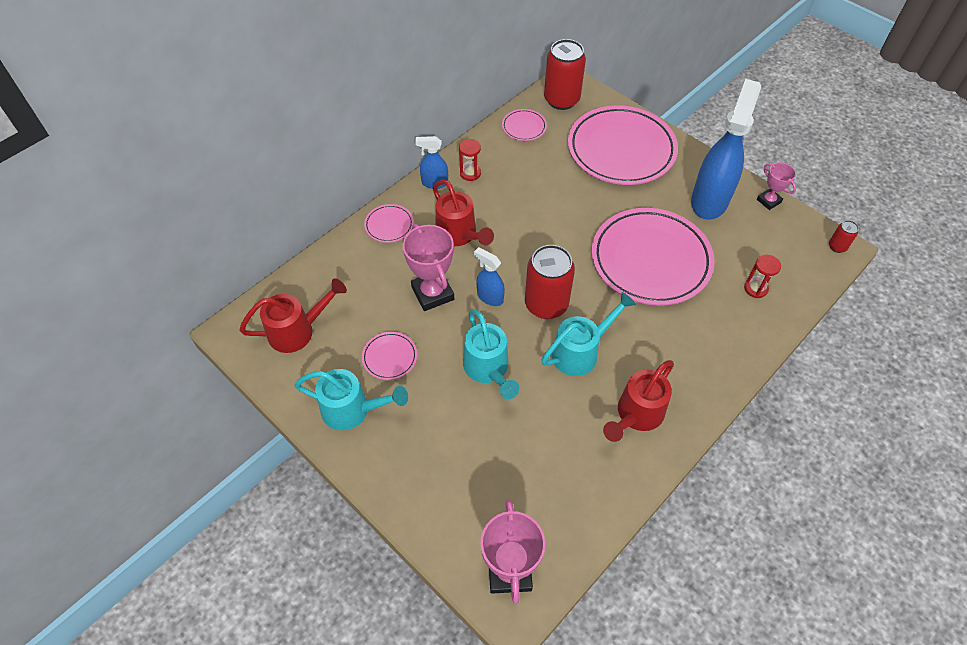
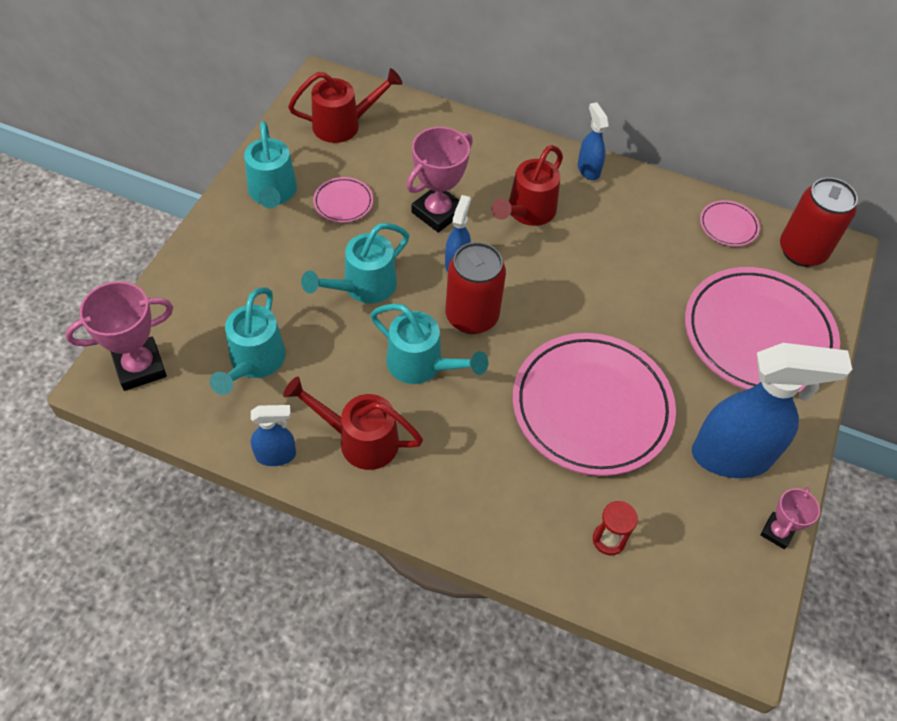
camera: 65 degrees right, 0 degrees up
(297, 331) = (343, 125): red watering can -> red watering can turned 60 degrees counterclockwise
(389, 225) = (507, 150): pink plate -> none
(470, 173) = (622, 196): red hourglass -> none
(536, 473) = (254, 362): none -> turquoise watering can
(634, 479) = (276, 455): none -> blue spray bottle
(837, 247) = (743, 640): red can -> none

